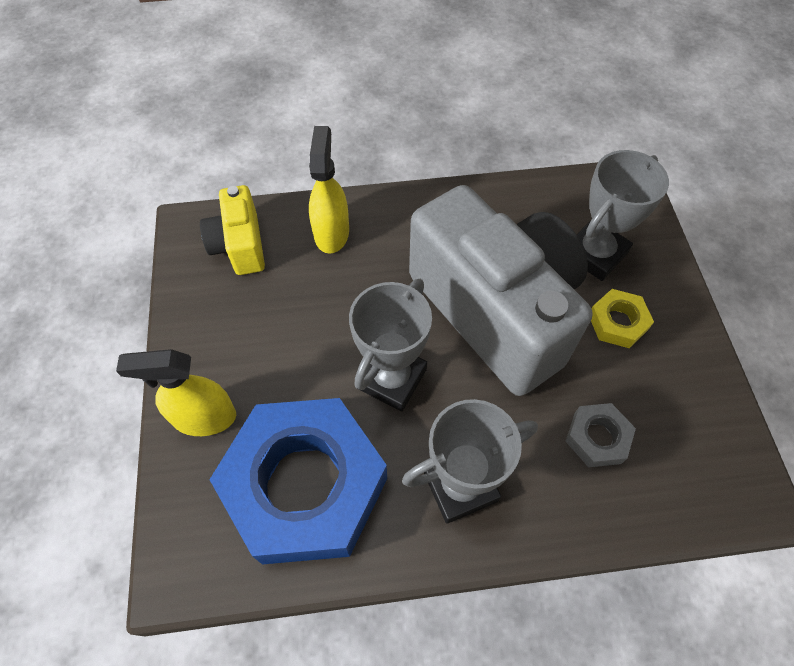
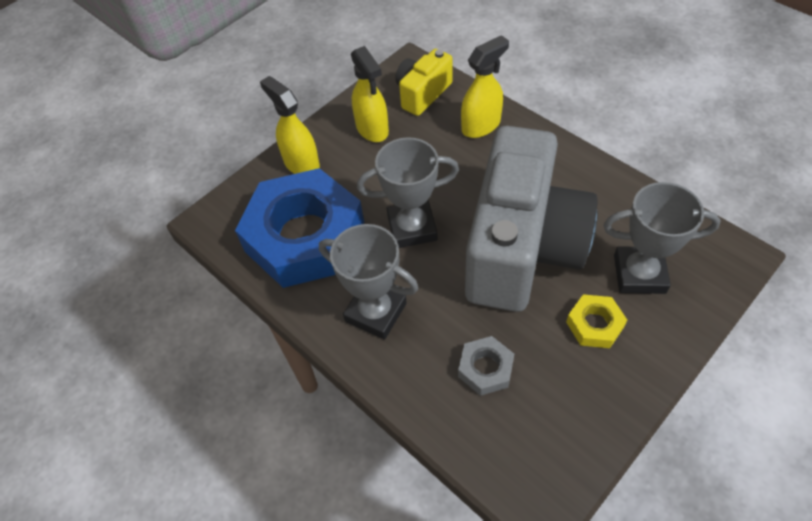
camera: 55 degrees right, 5 degrees down
(234, 319) = (372, 129): none -> yellow spray bottle

